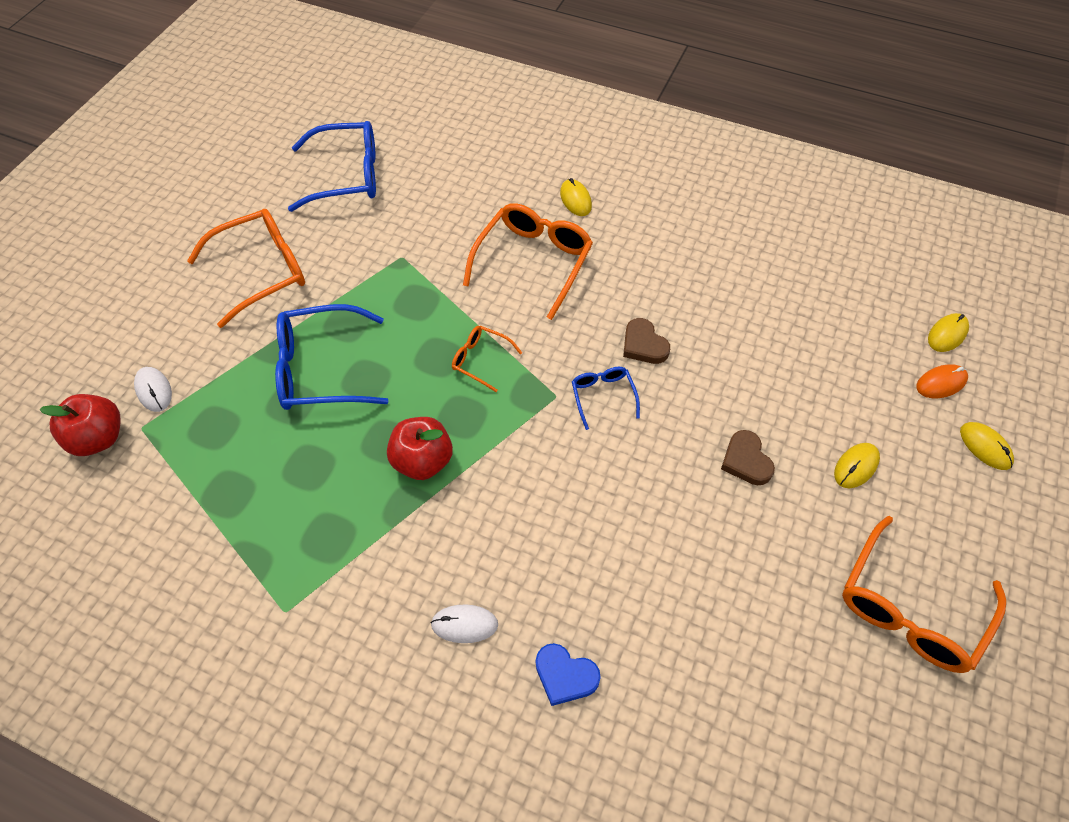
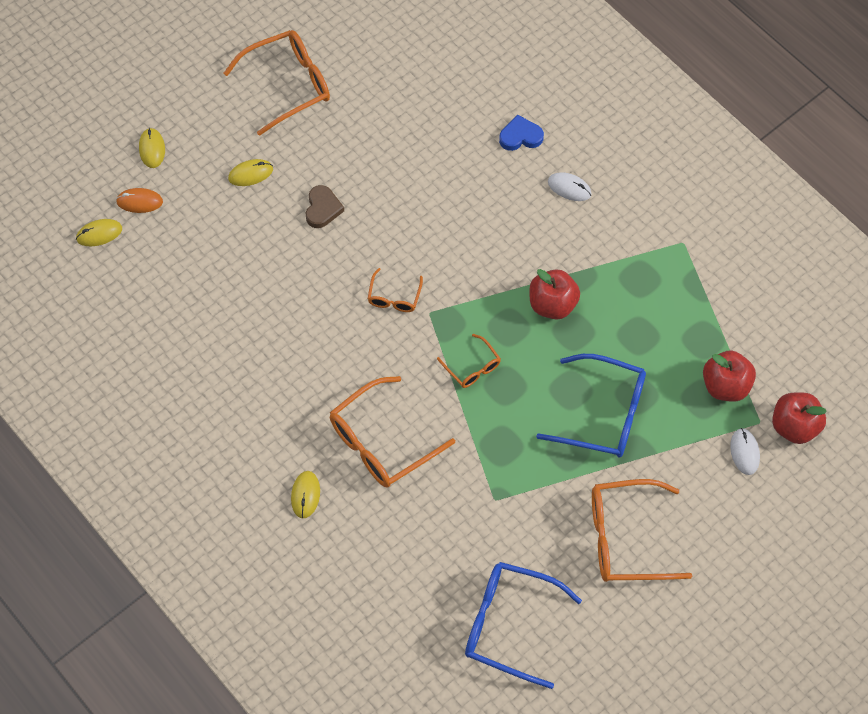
camera: 155 degrees left, 5 degrees up
(189, 451) = (725, 386): none -> red apple
(565, 675) = (520, 136): blue heart -> blue heart turned 60 degrees counterclockwise
(603, 395) = (394, 298): blue glasses -> orange glasses
(643, 345) = (337, 325): brown heart -> none

